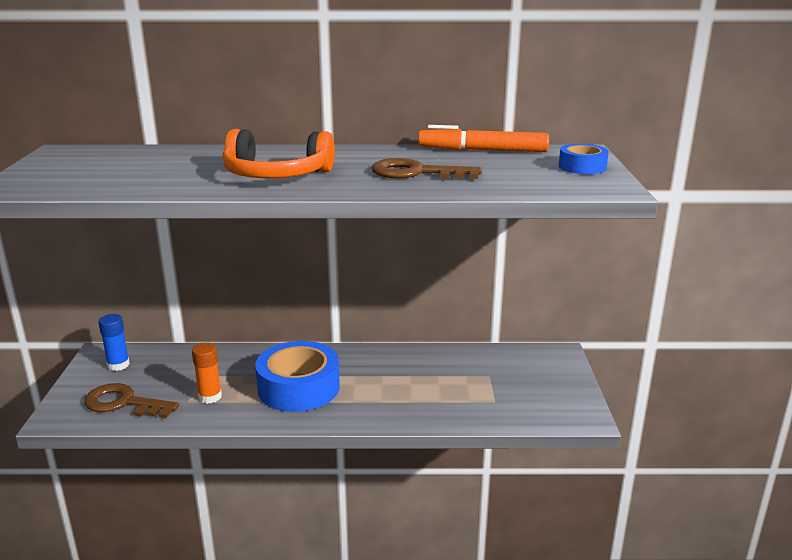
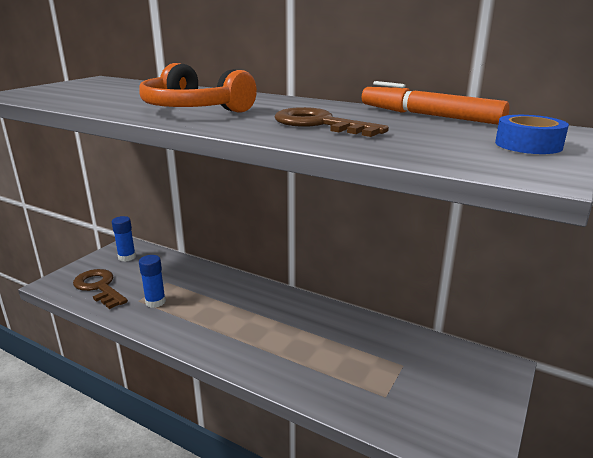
camera: 30 degrees right, 0 degrees up
(210, 397) = (155, 302): orange glue stick -> blue glue stick
(299, 388) = (224, 317): blue tape -> none

